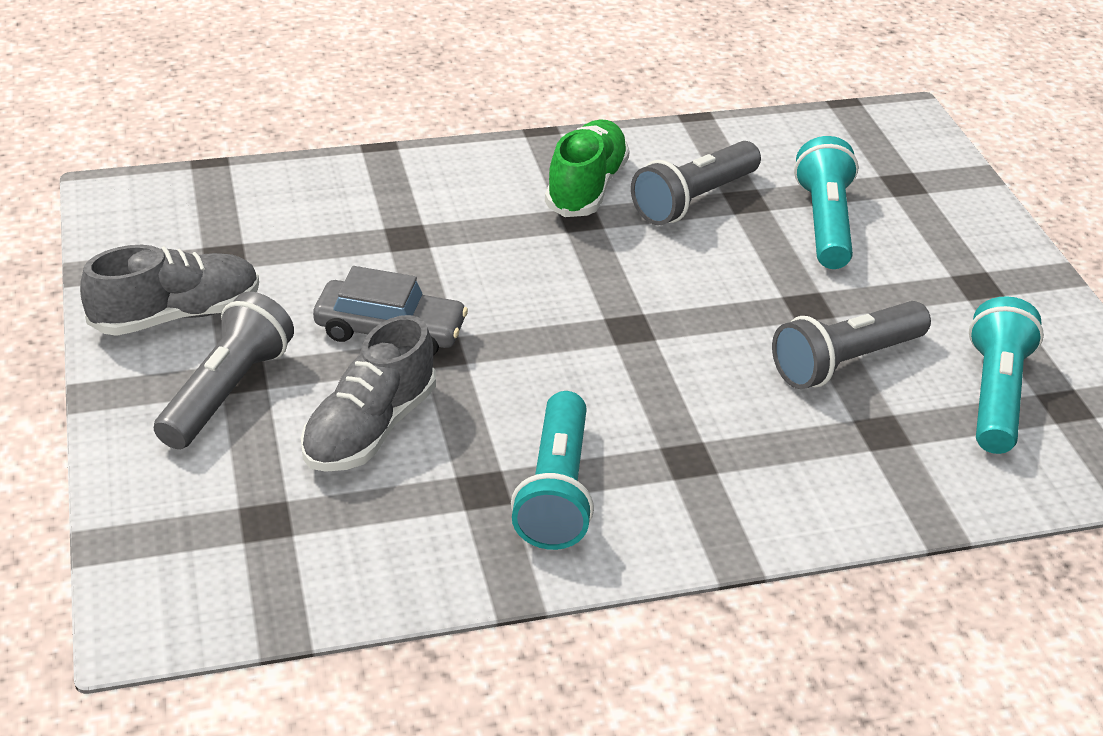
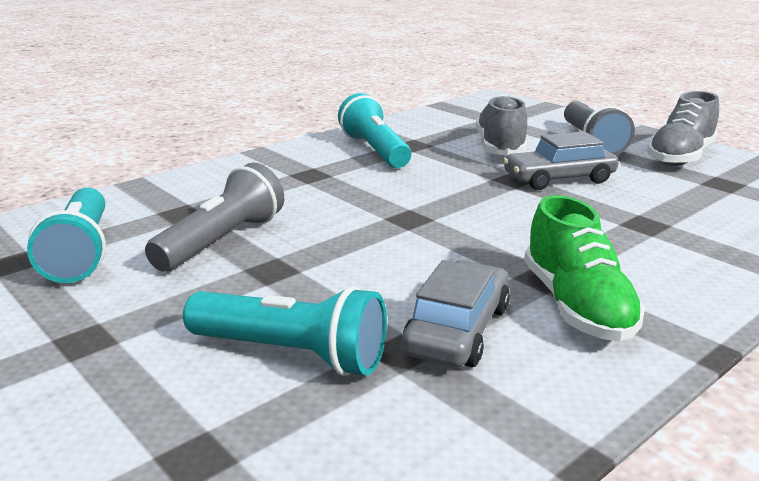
camera: 155 degrees right, 15 degrees down
(694, 200) = (457, 330): grey flashlight -> grey car
(824, 223) = (292, 354): turquoise flashlight -> turquoise flashlight turned 45 degrees counterclockwise

